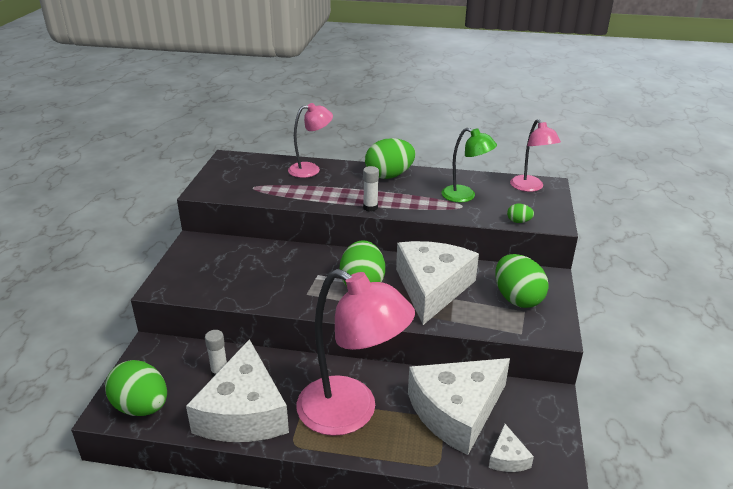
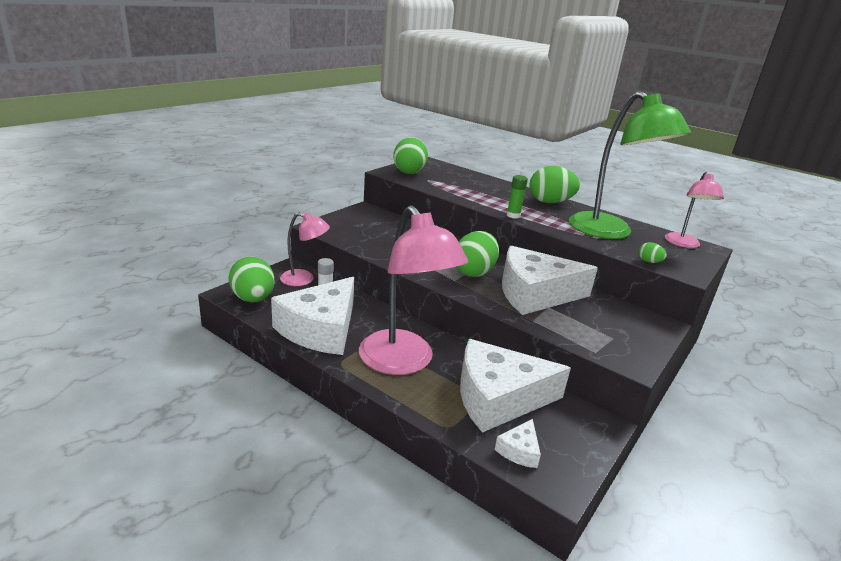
camera: 25 degrees right, 5 degrees down
(311, 169) = (485, 182): pink lamp -> pink lamp (304, 279)
(370, 207) = (513, 215): white glue stick -> green glue stick
(432, 288) = (535, 294): white cheese -> white cheese turned 135 degrees counterclockwise
(465, 196) = (610, 232): green lamp -> green lamp, size x1.86
(517, 298) = (613, 327): green egg -> green egg (409, 171)

